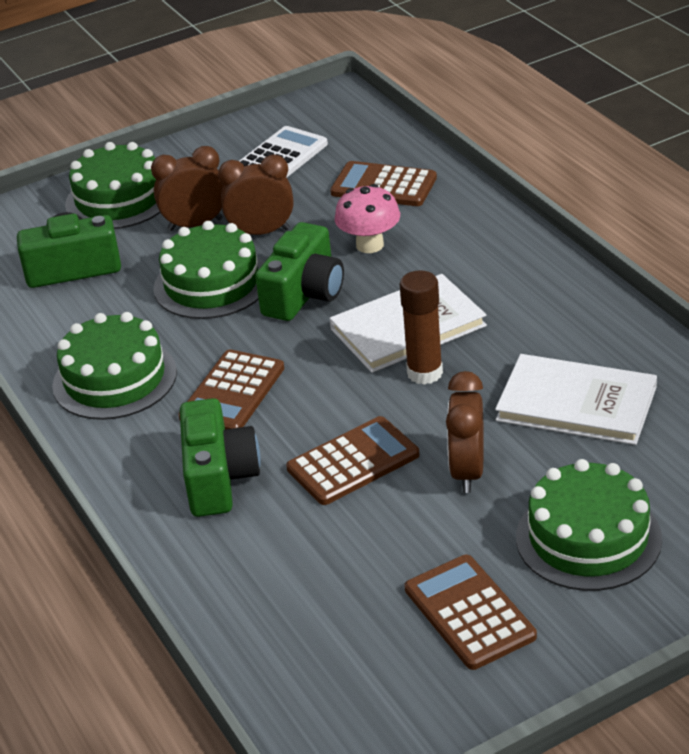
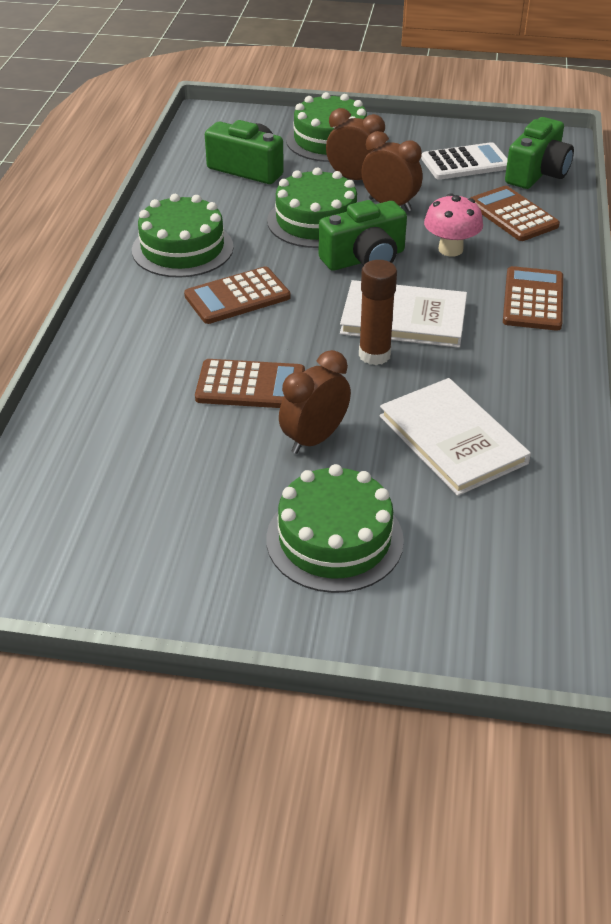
camera: 35 degrees right, 5 degrees up
(219, 478) = (159, 345): green camera -> green camera (537, 173)
(469, 613) = (189, 535): brown calculator -> brown calculator (533, 300)

